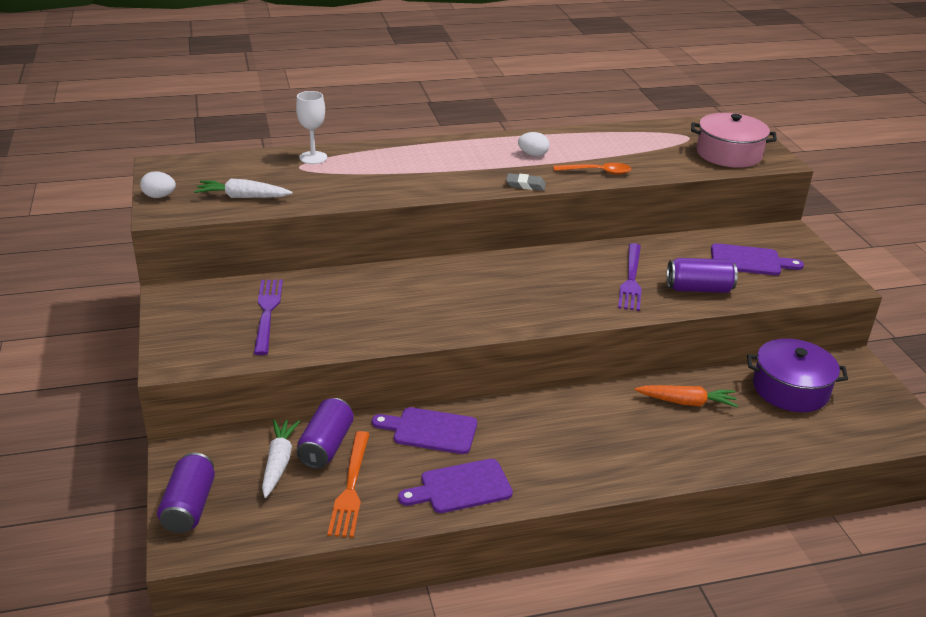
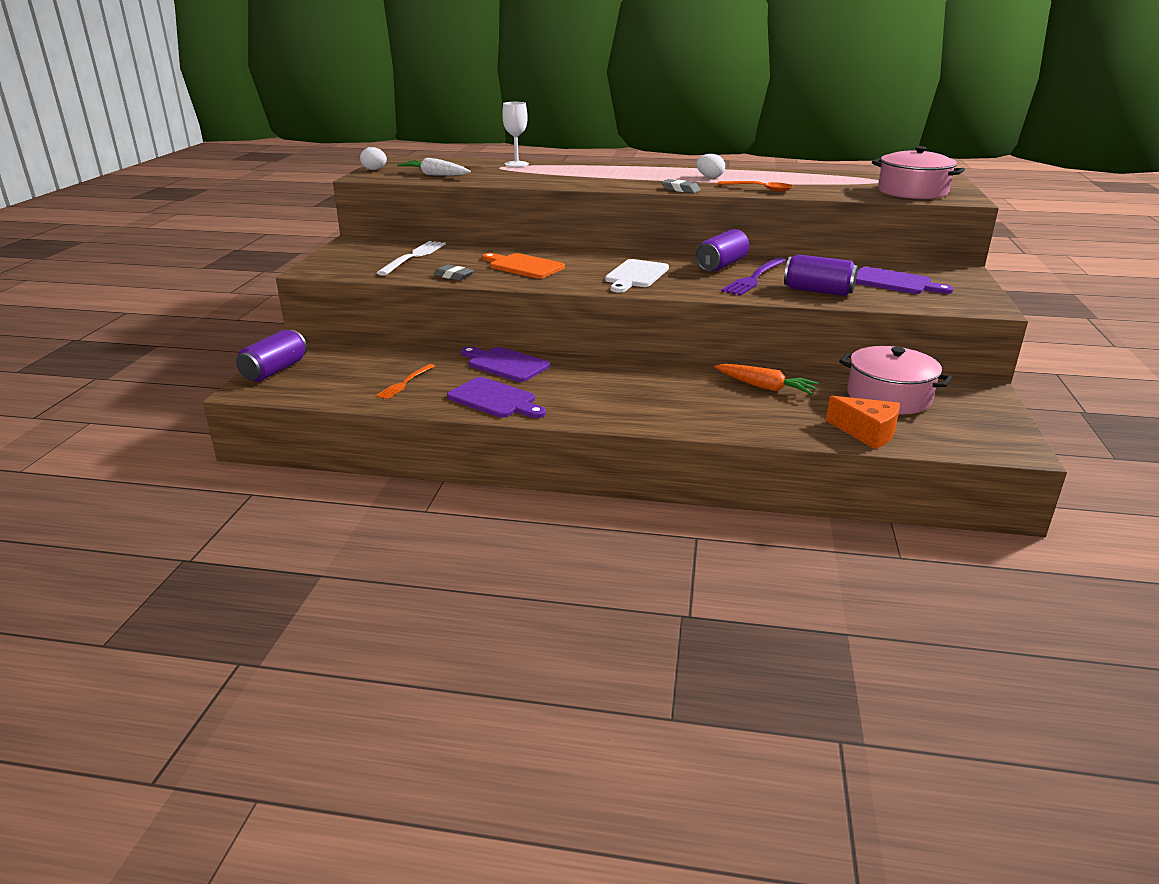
camera: 25 degrees right, 5 degrees down
(267, 312) = (414, 257): purple fork -> white fork
(279, 462) = (365, 360): white carrot -> none
(326, 446) = (411, 358): purple can -> purple can (721, 265)
(341, 339) = (453, 276): none -> grey eraser
(351, 487) = (405, 383): orange fork -> orange fork, size x0.63
(399, 305) = (523, 266): none -> orange cutting board
(461, 487) = (495, 399): purple cutting board -> purple cutting board turned 150 degrees counterclockwise
(522, 298) = (635, 275): none -> white cutting board
(790, 389) = (888, 397): purple pot -> pink pot
(803, 442) = (867, 433): none -> orange cheese

